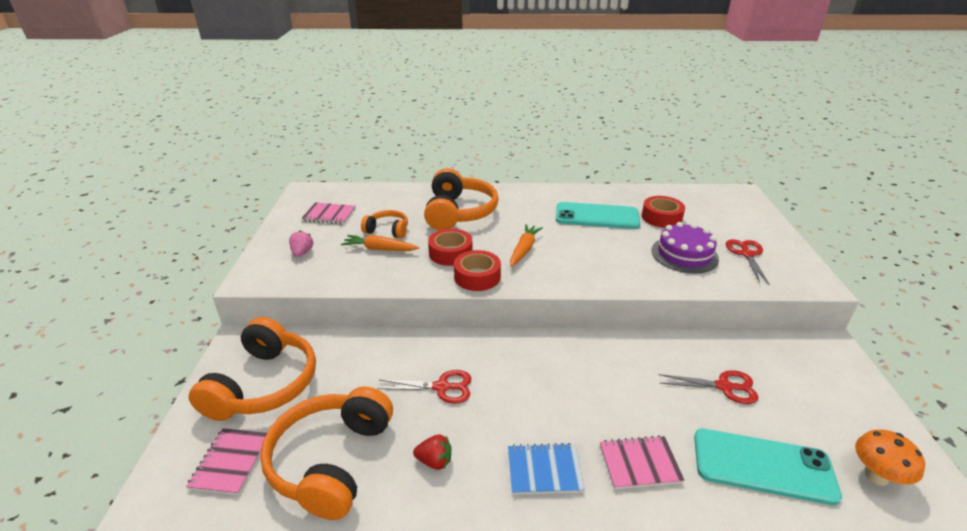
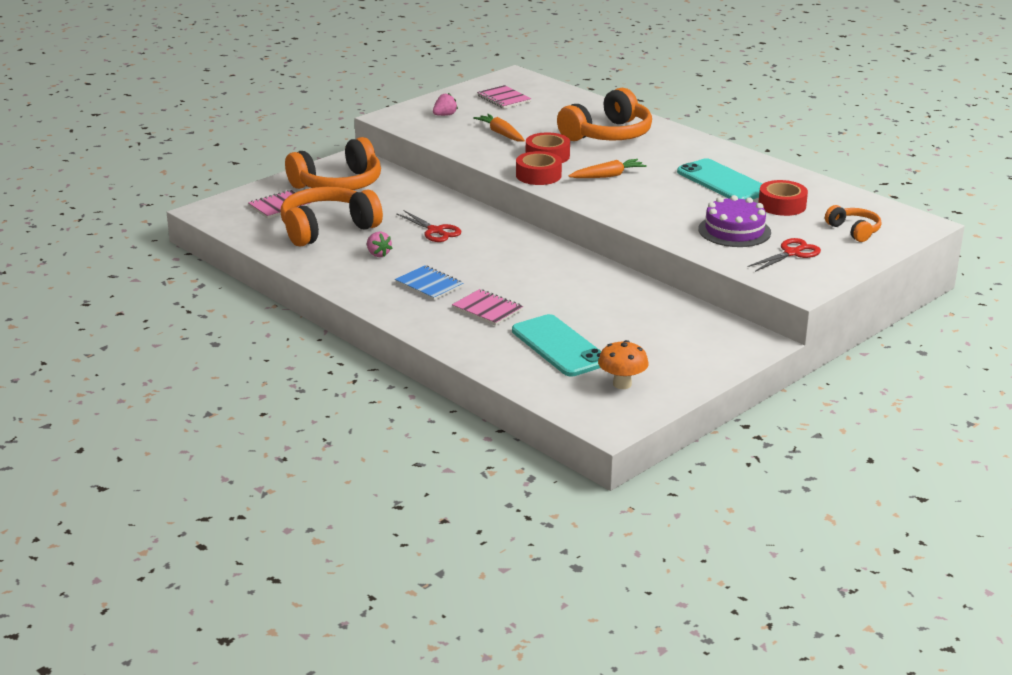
camera: 45 degrees right, 5 degrees down
(387, 230) = (528, 125): orange headphones -> orange headphones (854, 231)
(434, 461) = (378, 254): red strawberry -> pink strawberry
(724, 387) = (619, 316): red scissors -> none

